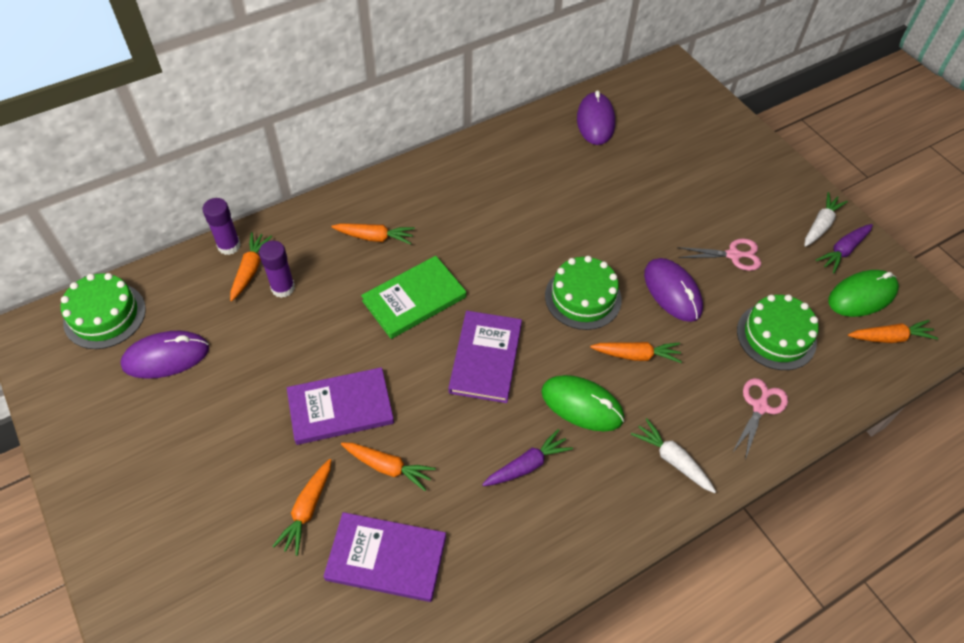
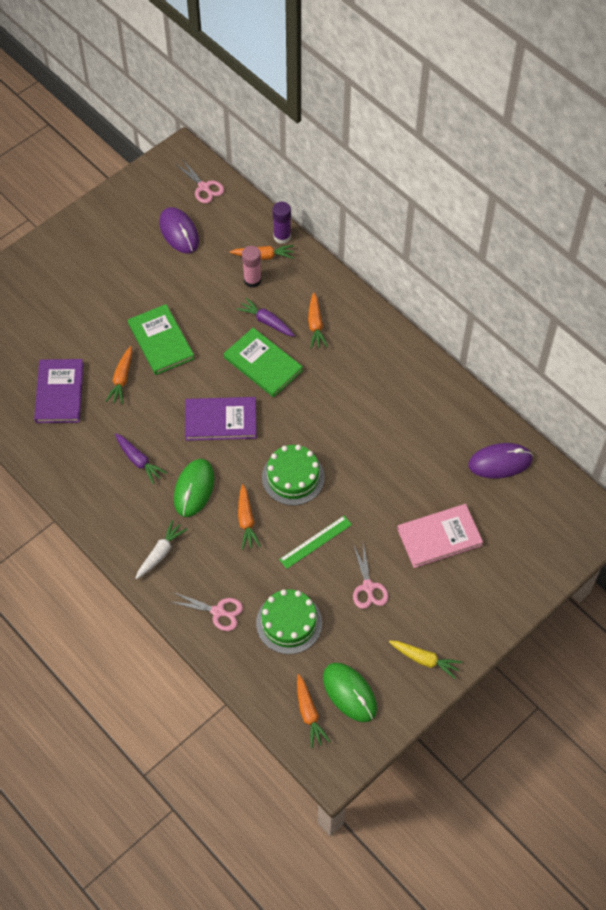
camera: 80 degrees right, 5 degrees up
(105, 315) = (204, 187): green cake -> pink scissors
(283, 288) = (252, 280): purple glue stick -> pink glue stick
(307, 510) = (84, 342): orange carrot -> none
(340, 407) = (161, 341): purple book -> green book
(672, 292) = (315, 542): purple mouse -> green ruler
(677, 185) = (439, 537): none -> pink book
(820, 225) = (425, 660): white carrot -> yellow carrot
(843, 251) = (398, 679): purple carrot -> purple carrot (266, 321)

